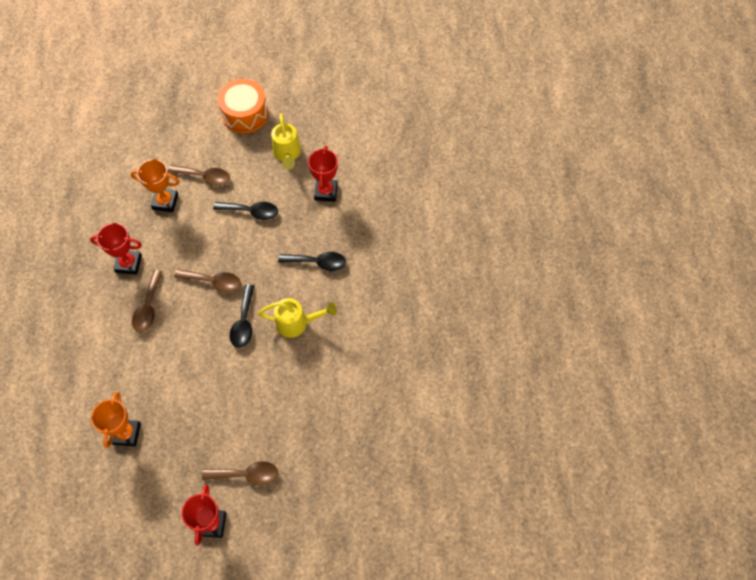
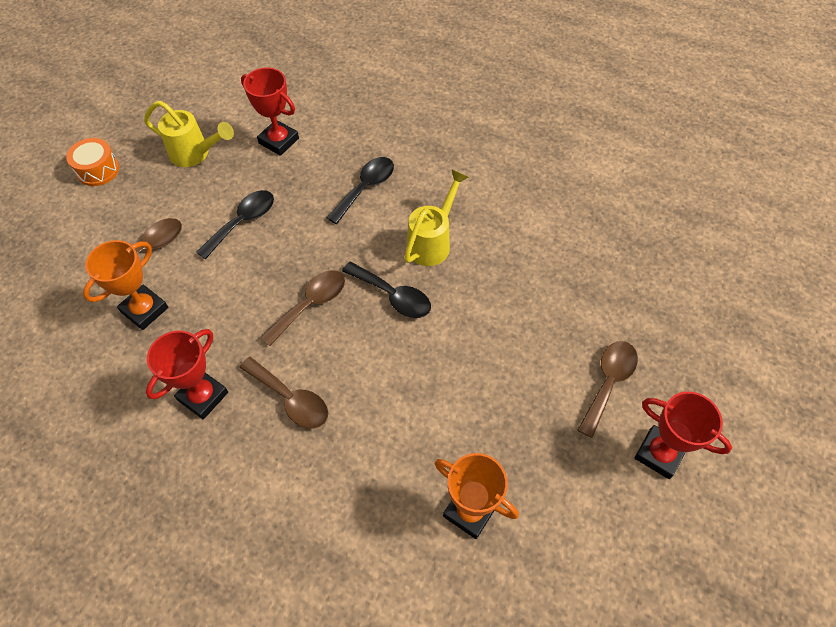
camera: 60 degrees left, 5 degrees down
(245, 114) = (98, 170): orange drum -> orange drum, size x0.61

